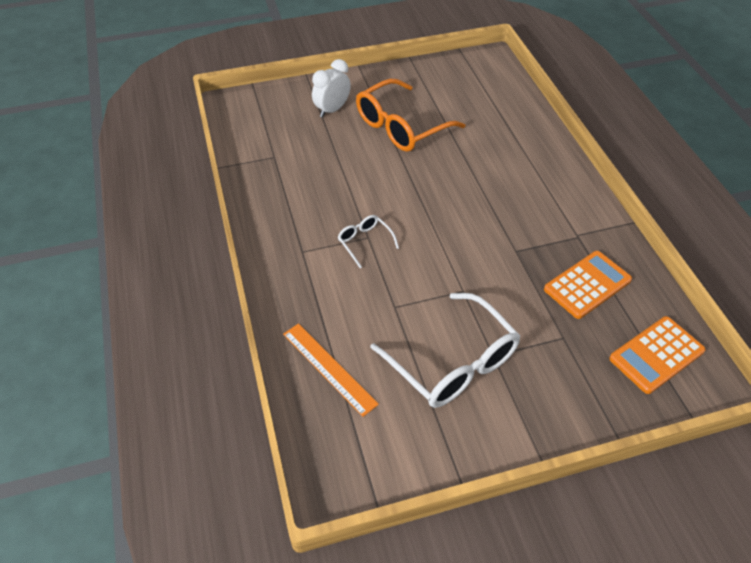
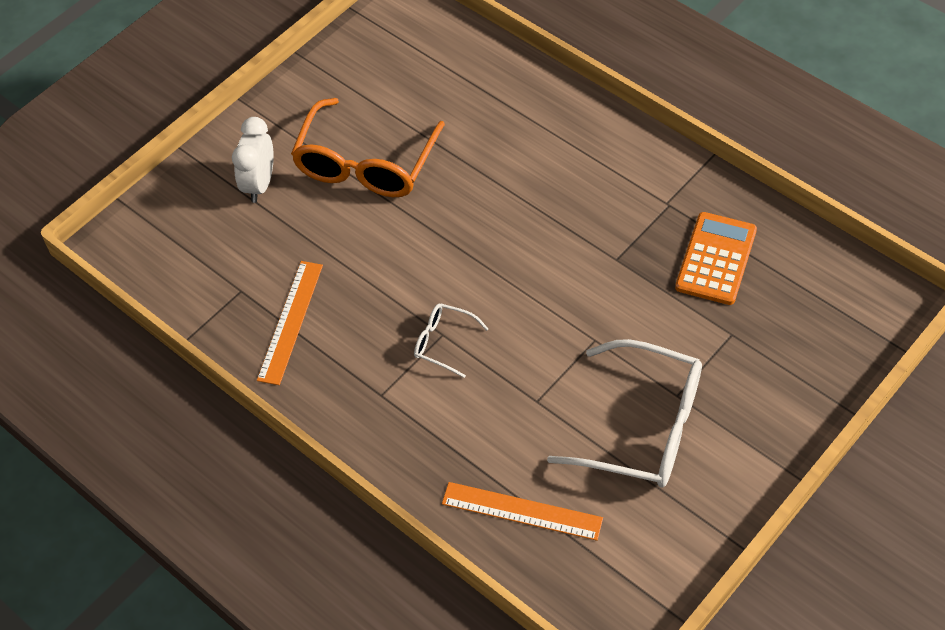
camera: 30 degrees left, 5 degrees up
(286, 186) = (290, 322): none -> orange ruler
(656, 355) = (831, 301): orange calculator -> none

